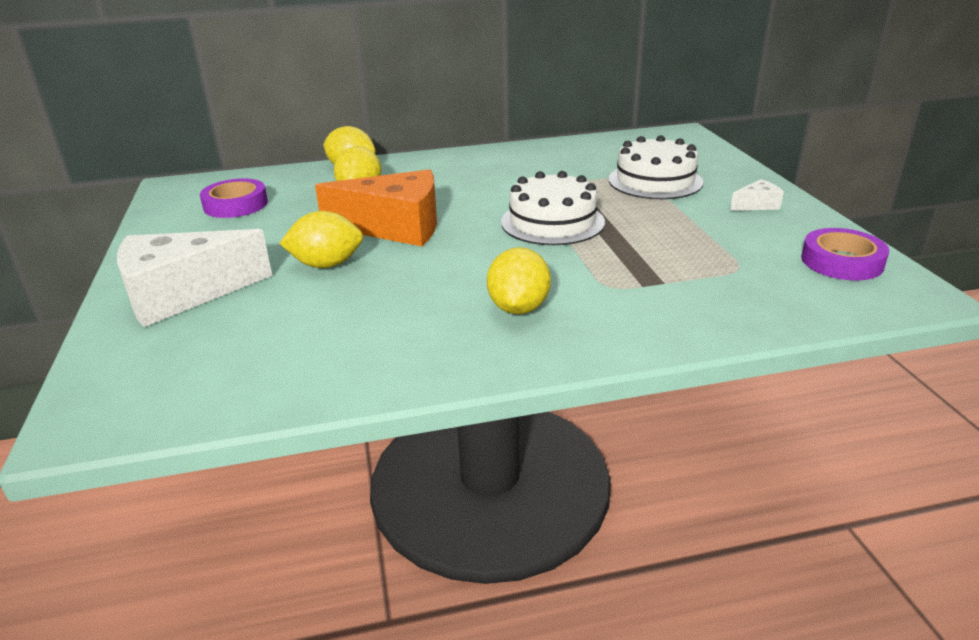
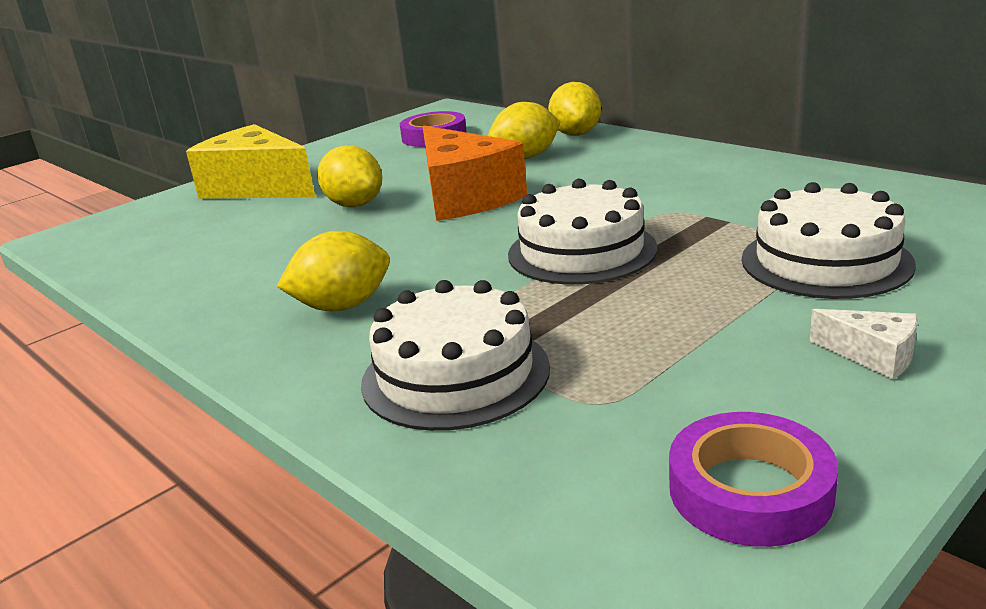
camera: 60 degrees right, 5 degrees down
(183, 294) = (257, 187): white cheese -> yellow cheese
(666, 295) = (455, 374): none -> white cake

